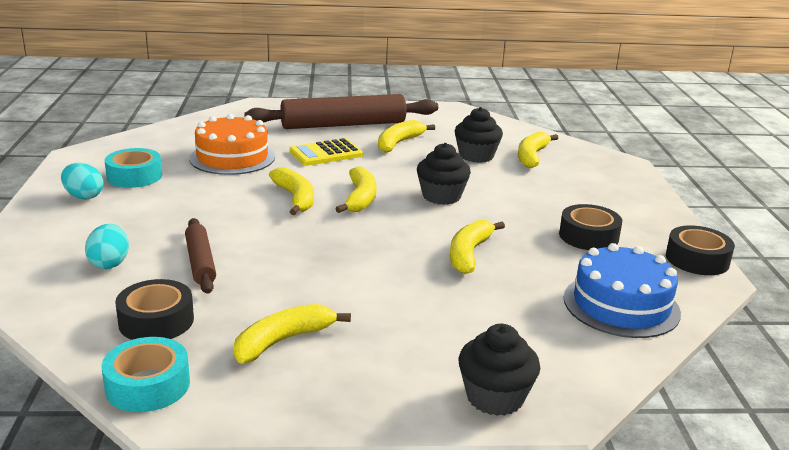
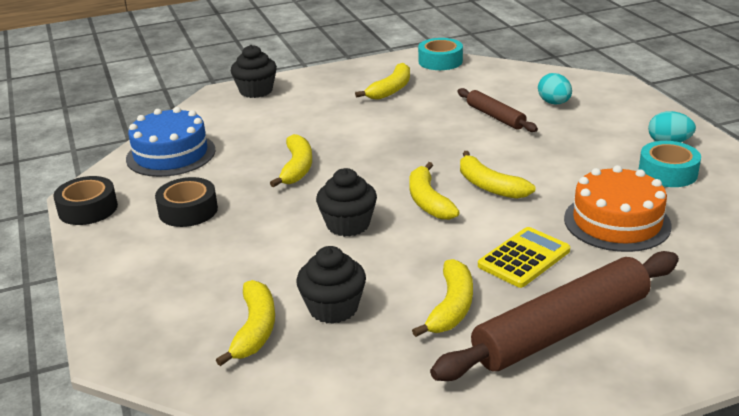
camera: 165 degrees right, 5 degrees up
(156, 321) = (475, 83): black tape -> none

